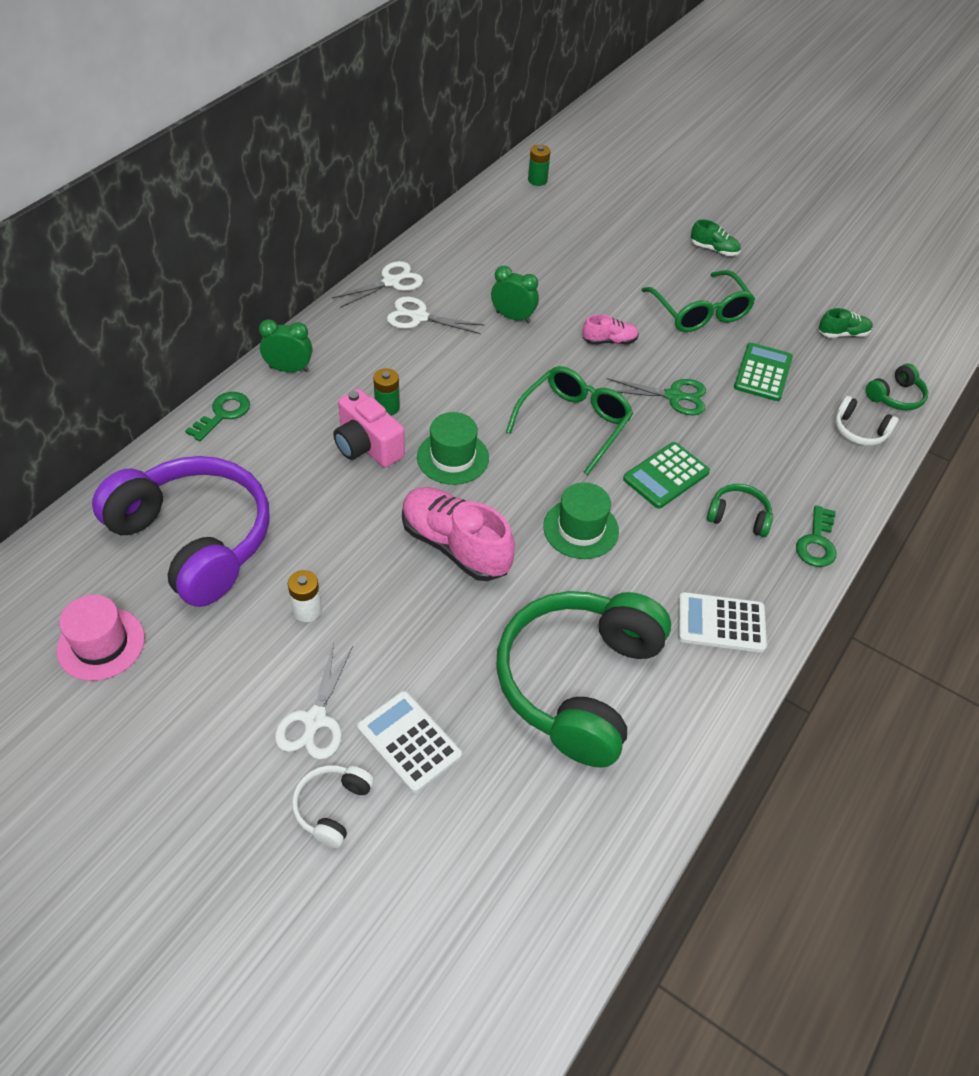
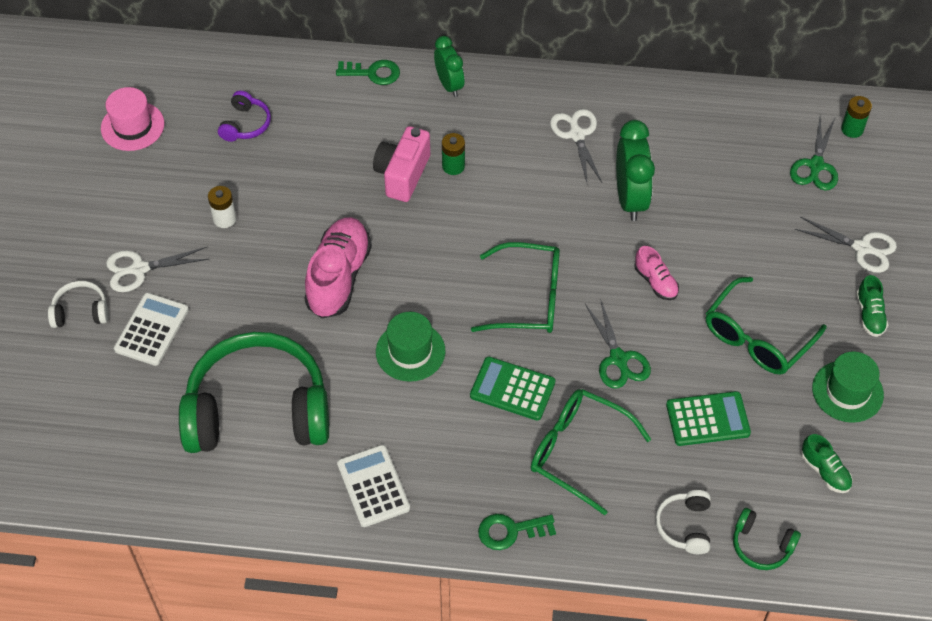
camera: 65 degrees right, 5 degrees up
(195, 540) = (245, 124): purple headphones -> purple headphones, size x0.41
(391, 282) = (606, 95): white scissors -> white scissors (862, 248)
(453, 457) = (429, 234): green hat -> green hat (847, 391)
(513, 317) = (630, 198): green clock -> green clock, size x1.55
(558, 211) = (815, 166): none -> green scissors
(738, 517) = (500, 460): green headphones -> none
(754, 462) = (577, 451): none -> green glasses

